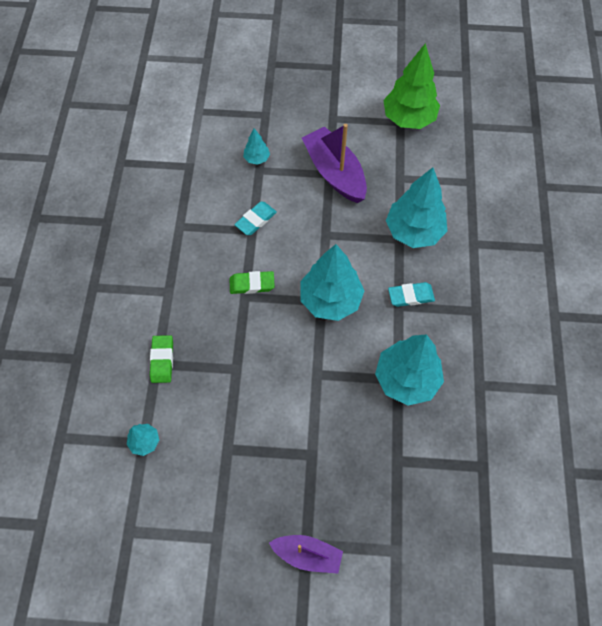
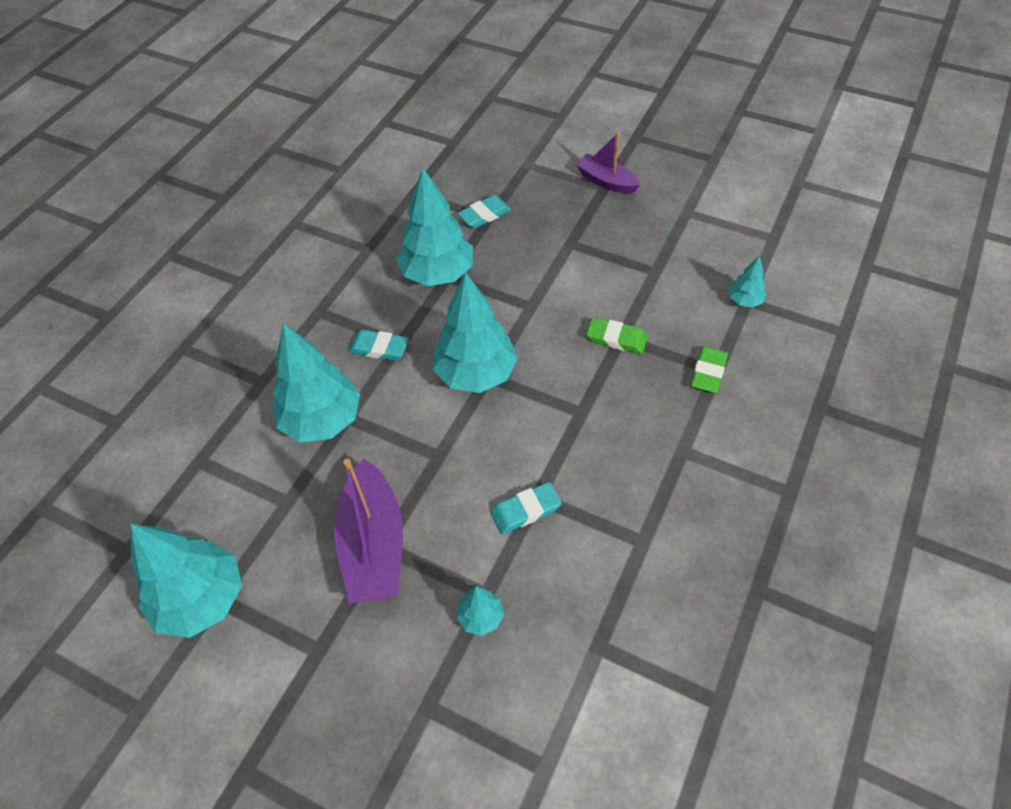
camera: 155 degrees left, 10 degrees down
(252, 284) = (566, 423): green eraser -> green eraser (616, 338)
(402, 462) = (484, 215): none -> turquoise eraser
(408, 119) = (201, 599): green tree -> turquoise tree

